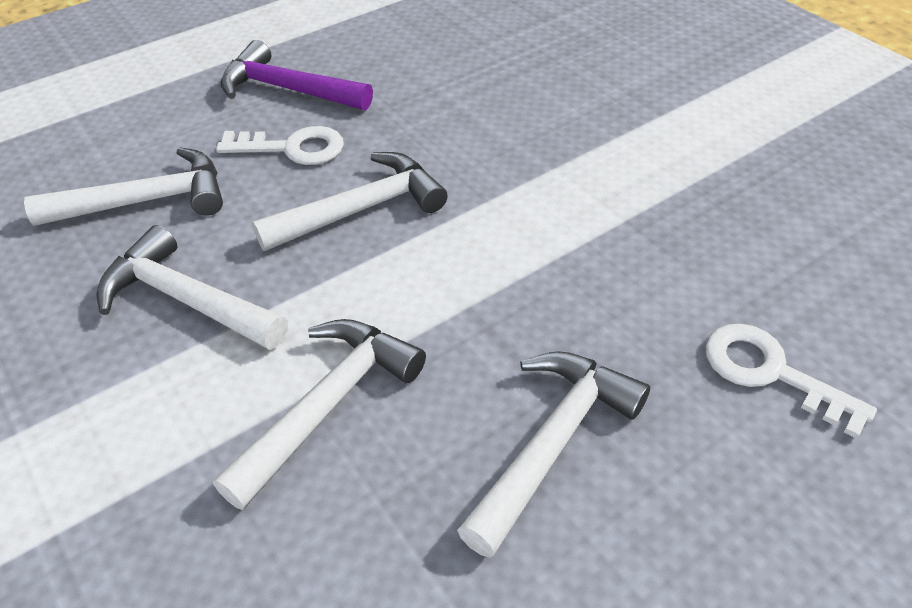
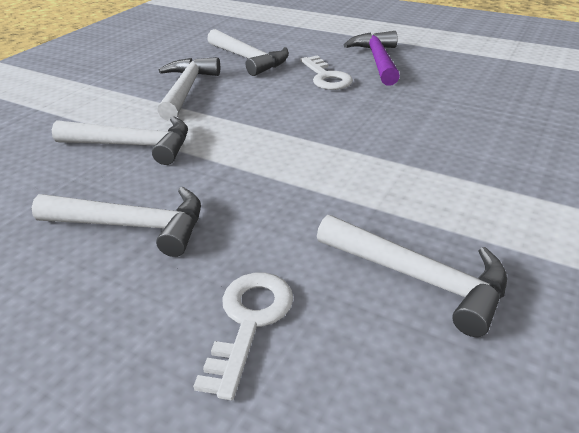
camera: 65 degrees right, 10 degrees down
(361, 209) = (292, 110): white hammer -> white hammer (419, 278)

